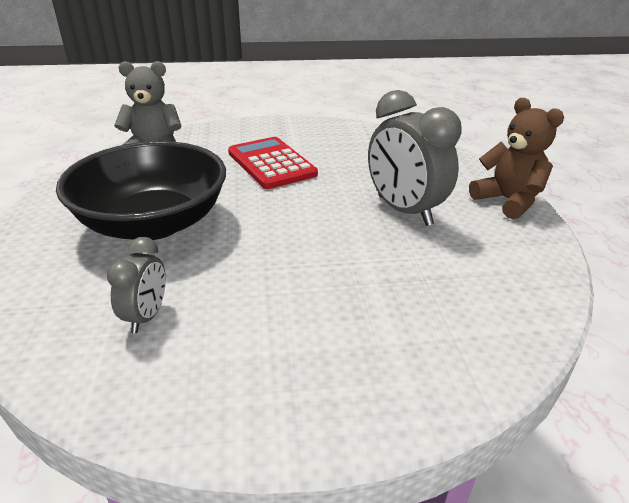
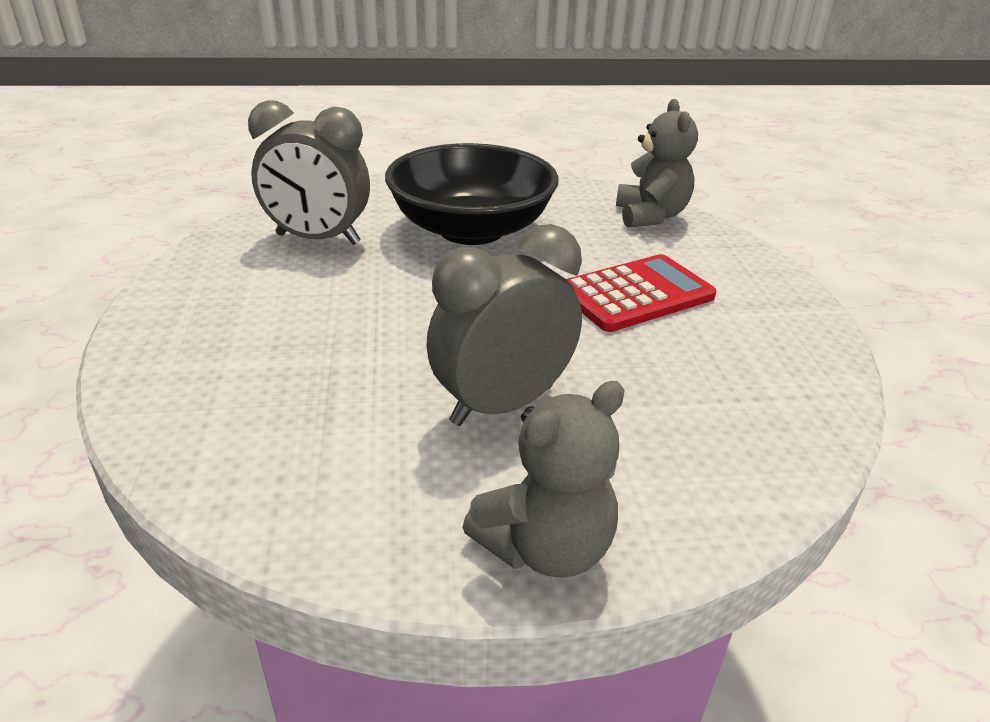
camera: 90 degrees right, 0 degrees up
(146, 316) = (318, 239): grey clock -> grey clock, size x1.87
(508, 201) = (546, 547): brown teddy bear -> grey teddy bear

